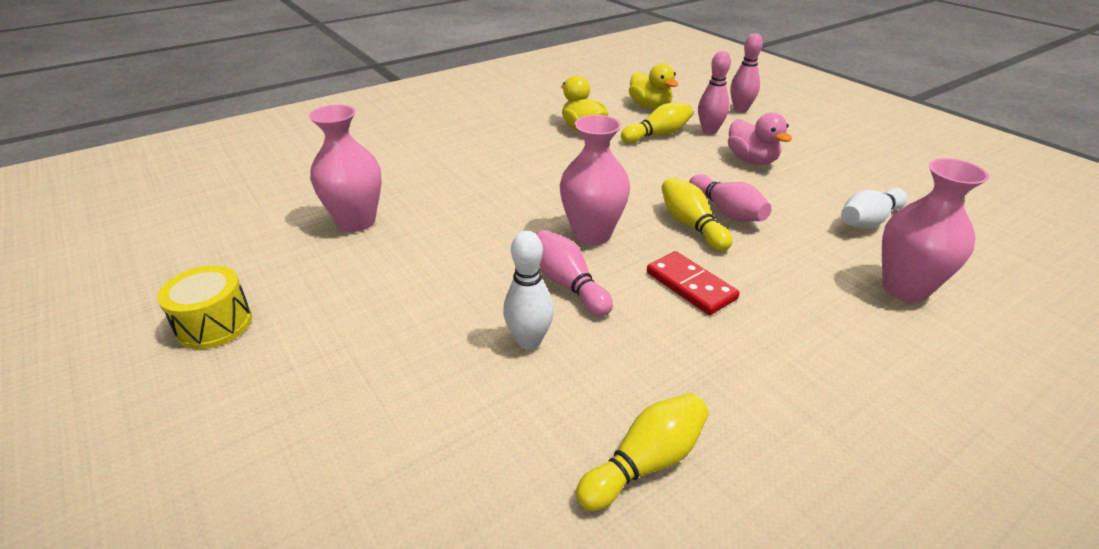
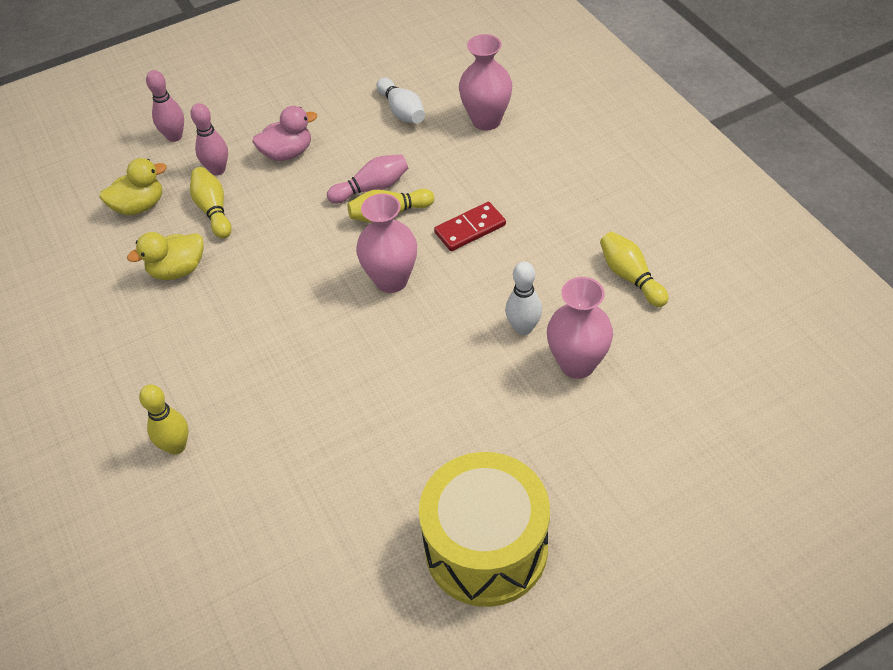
camera: 80 degrees left, 15 degrees up
(214, 324) = (486, 548): yellow drum -> yellow drum, size x1.98
(356, 222) = (335, 464): pink vase -> pink vase (577, 364)
(397, 149) = (176, 446): none -> yellow bowling pin
(568, 284) = (460, 301): pink bowling pin -> none

